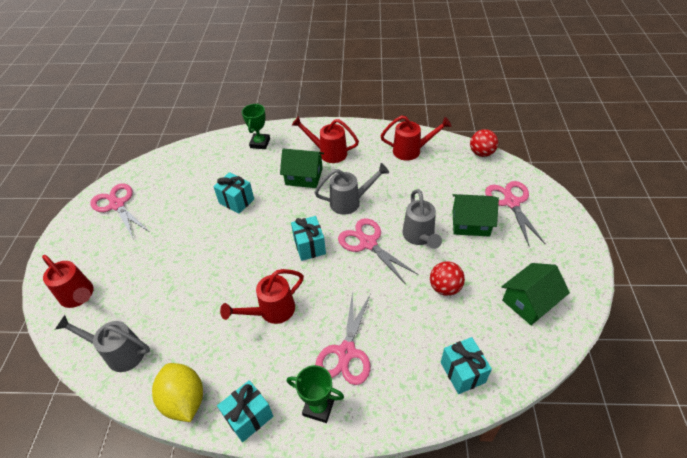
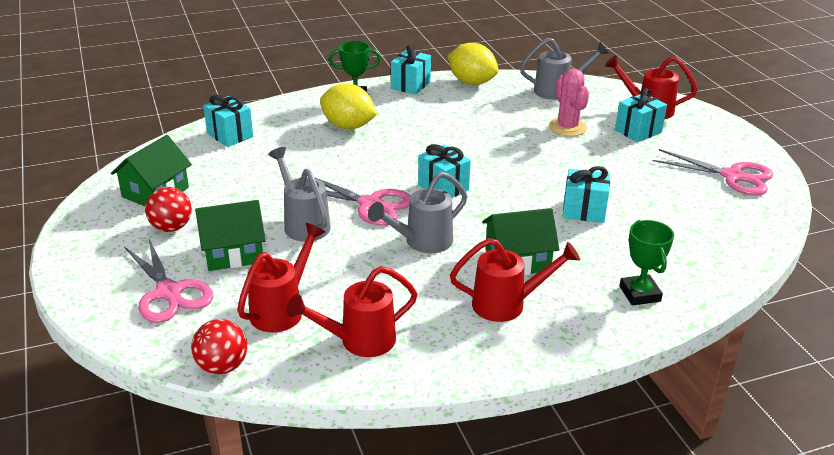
camera: 155 degrees right, 15 degrees down
(120, 269) = (638, 131): none -> turquoise gift
(166, 291) = (567, 127): none -> pink cactus
(271, 311) = (443, 135): red watering can -> red watering can (282, 309)
(346, 352) = (348, 126): pink scissors -> yellow lemon
(445, 288) = (258, 185): red ball -> red ball (171, 227)

